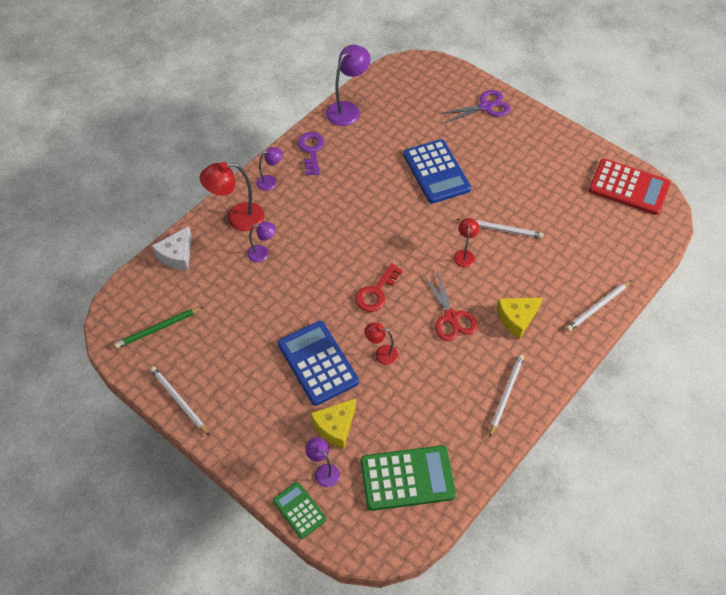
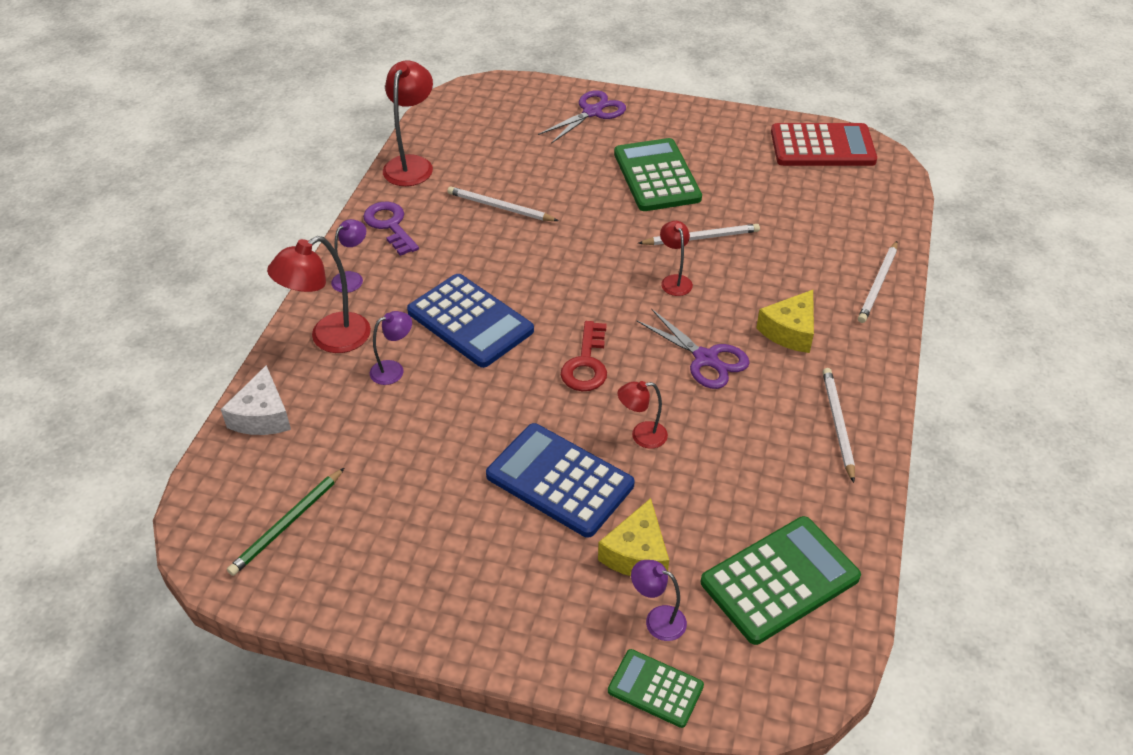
camera: 25 degrees left, 10 degrees down
(179, 401) = (378, 612): white pencil -> white pencil (500, 207)
(347, 109) = (411, 164): purple lamp -> red lamp
(436, 172) = (576, 200): blue calculator -> blue calculator (470, 321)
(451, 317) = (705, 359): red scissors -> purple scissors
(499, 172) = (657, 176): none -> green calculator

